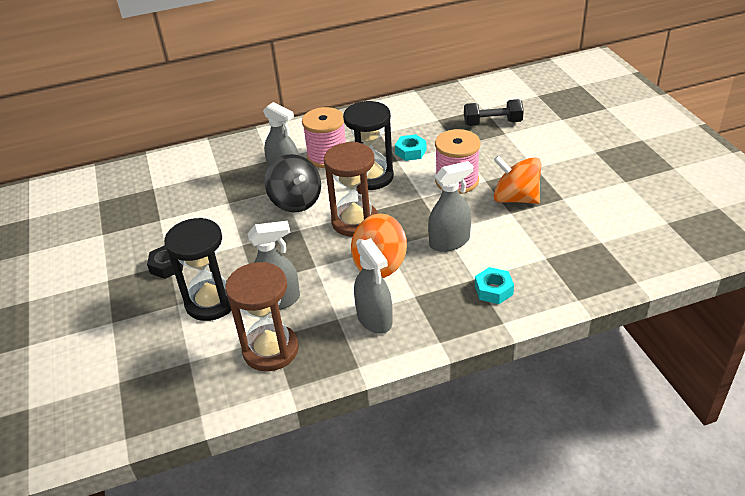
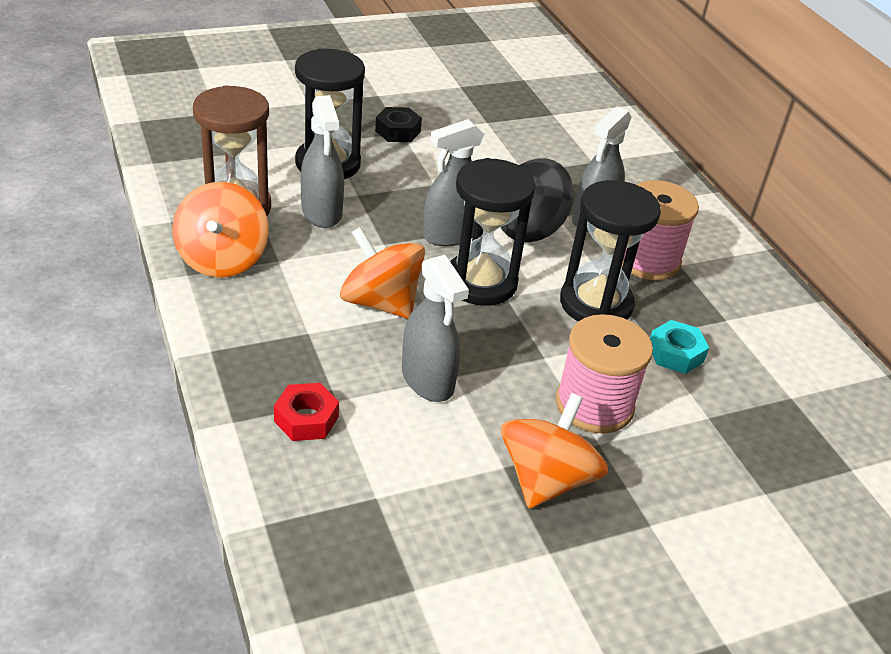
camera: 80 degrees right, 0 degrees up
(338, 349) = (222, 259): none -> orange spinning top
(355, 221) = (480, 282): brown hourglass -> black hourglass
(374, 319) = (270, 292): grey spray bottle -> grey spray bottle (450, 234)
(492, 123) = (799, 477): black dumbbell -> none
(493, 290) = (306, 419): turquoise nut -> red nut

